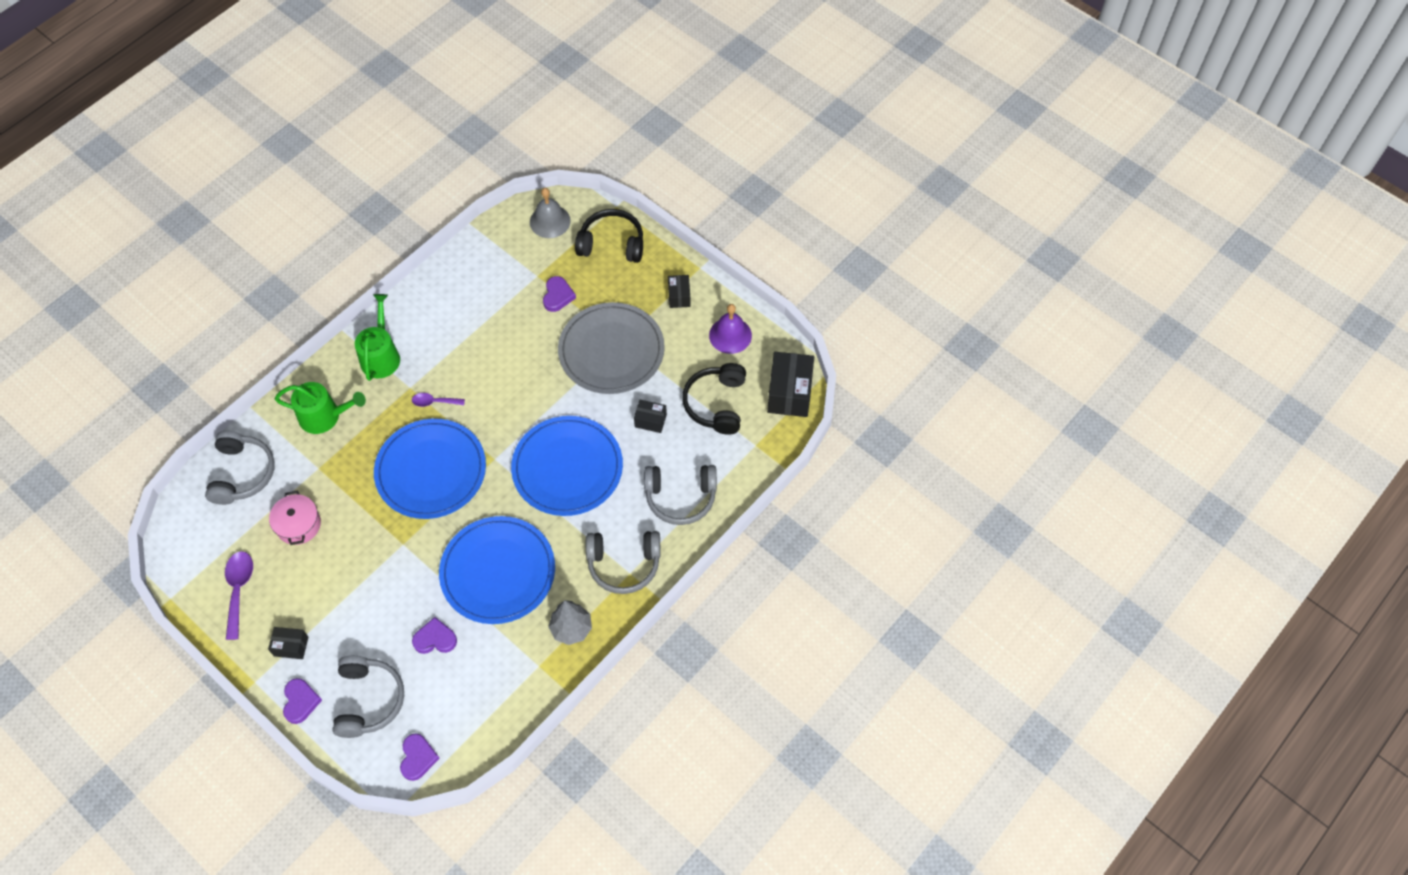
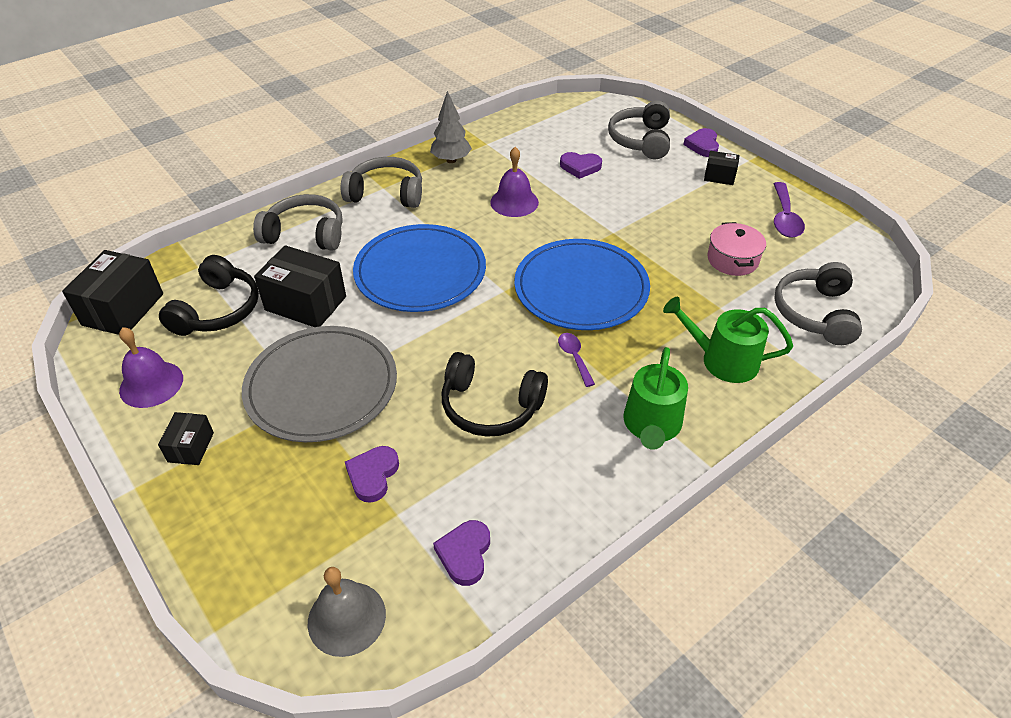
camera: 170 degrees left, 15 degrees down
(418, 758) = (596, 109): purple heart -> purple heart (465, 554)
(434, 402) = (574, 357): purple spoon -> purple spoon turned 120 degrees counterclockwise
(498, 572) = (514, 202): blue plate -> purple bell
(612, 243) = (254, 553): black headphones -> black headphones (490, 407)
(650, 421) = (306, 303): black box -> black box, size x1.85

